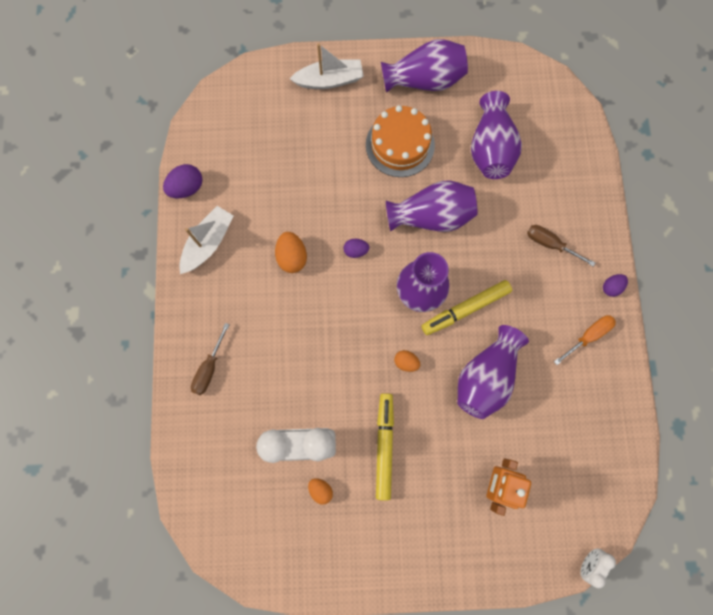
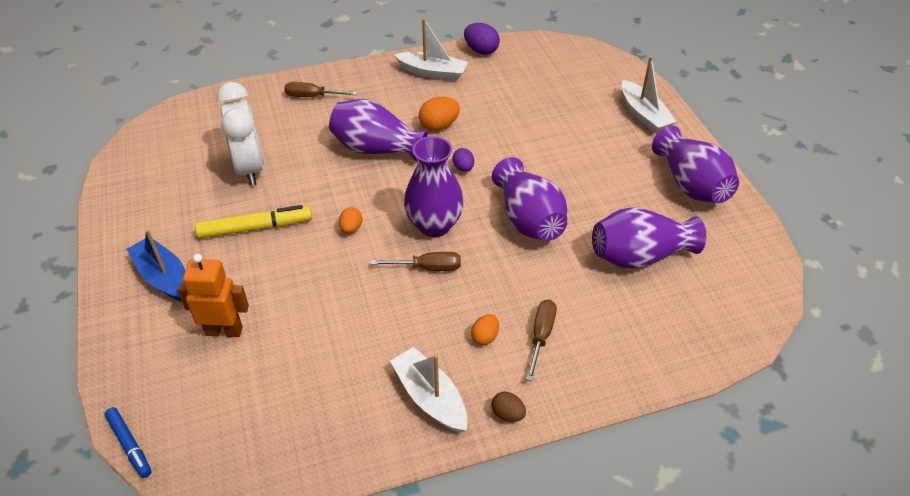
camera: 75 degrees right, 30 degrees down
(321, 490) = (204, 189): orange egg -> orange egg (485, 337)
(400, 145) = (601, 179): orange cake -> none
(425, 532) = (164, 277): none -> blue boat
(465, 309) = (427, 267): yellow marker -> brown screwdriver
(485, 376) = (350, 300): purple vase -> purple vase (376, 149)
(588, 336) = (430, 397): orange screwdriver -> white boat
(588, 562) = (130, 445): white clock -> blue marker
(611, 287) = (507, 414): purple egg -> brown egg

